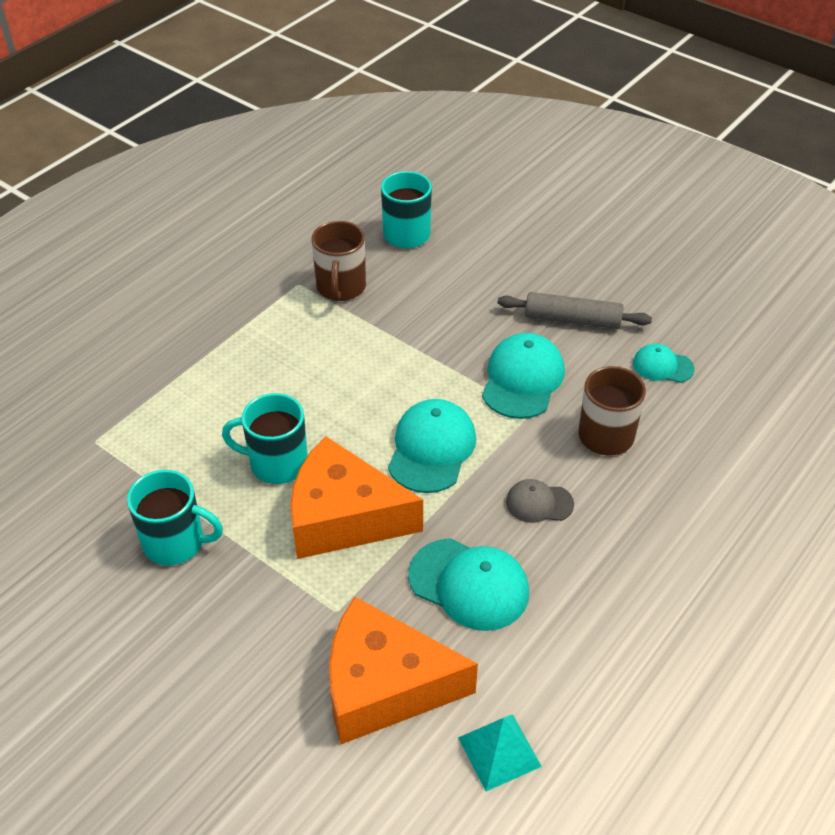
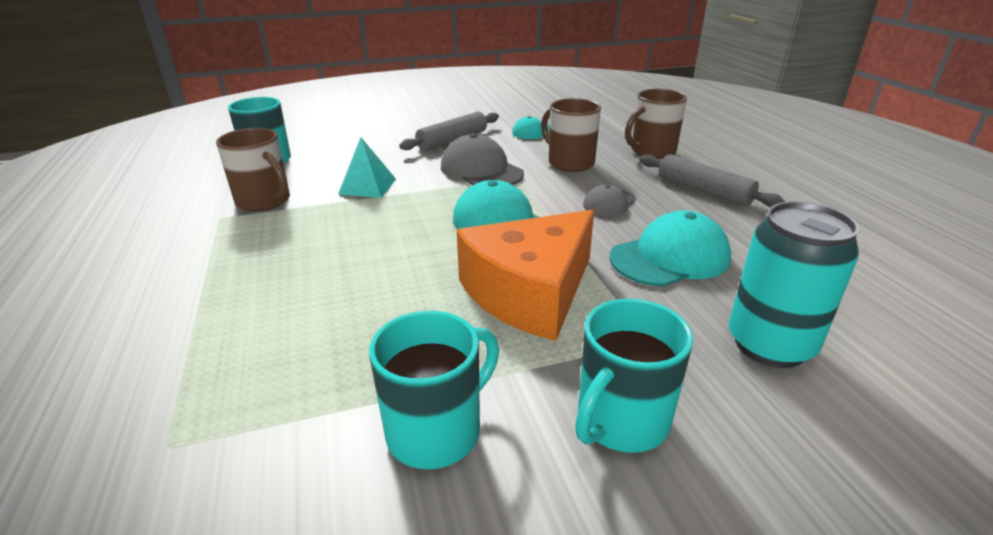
camera: 55 degrees left, 15 degrees down
(276, 463) = (413, 307): turquoise mug -> turquoise mug (620, 421)
(384, 686) = (769, 345): orange cheese -> turquoise can
(499, 752) = (877, 307): turquoise pyramid -> turquoise pyramid (367, 186)
(522, 379) = (481, 170): turquoise cap -> grey cap
(639, 567) = (703, 191): none -> grey rolling pin
(708, 488) = (652, 151): none -> brown mug

